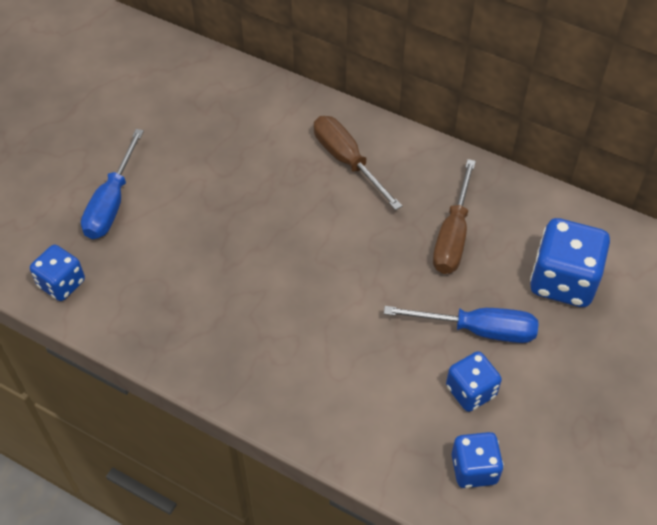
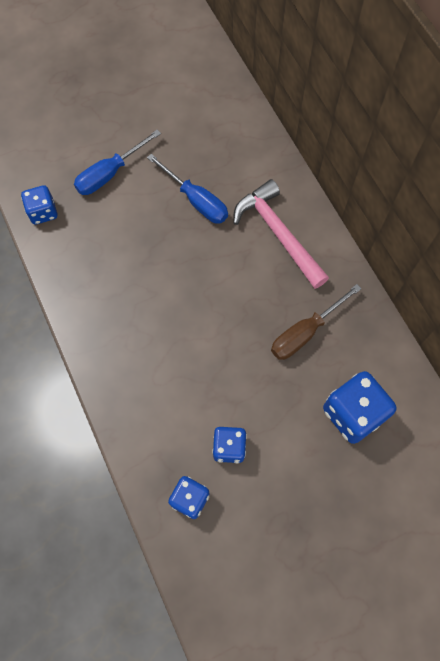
camera: 35 degrees right, 15 degrees up
(347, 161) = (278, 233): brown screwdriver -> pink hammer
(478, 330) = (267, 409): blue screwdriver -> blue screwdriver (196, 200)

